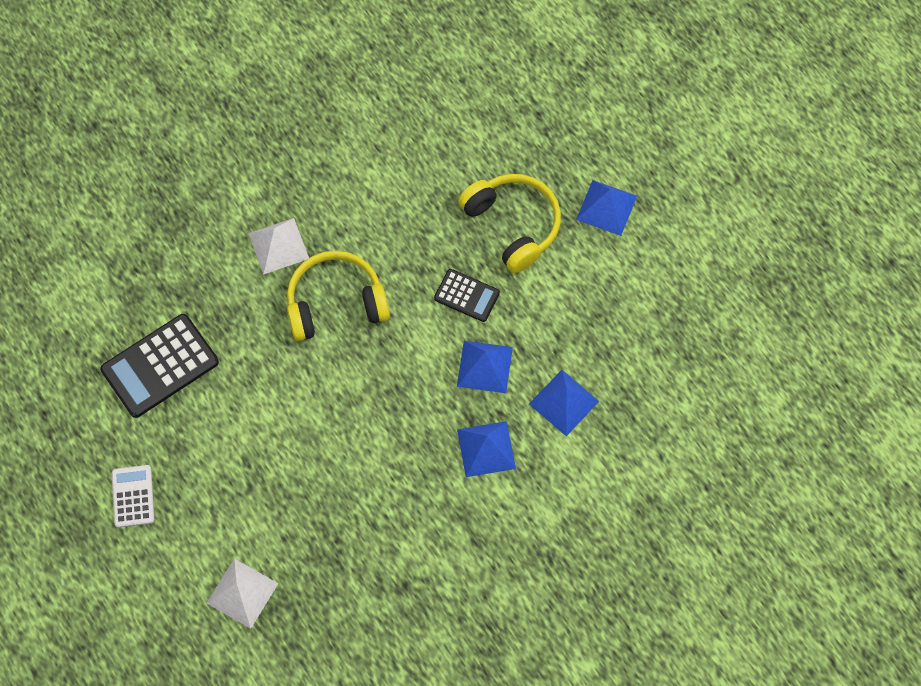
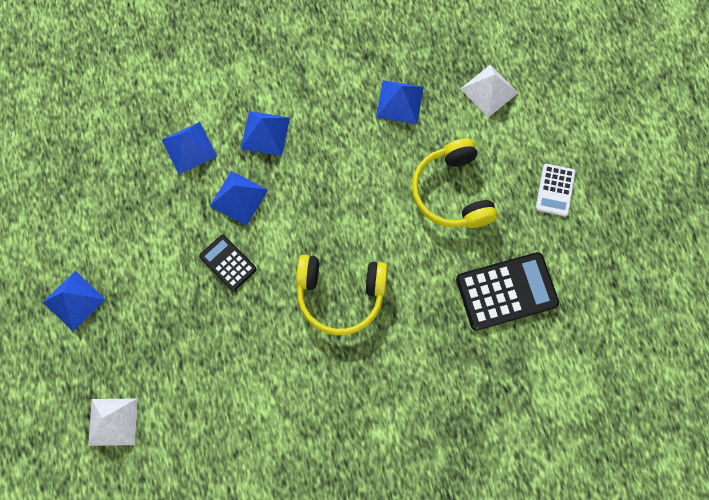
camera: 160 degrees left, 5 degrees up
(278, 246) = (372, 367): white pyramid -> white pyramid (113, 421)
(344, 541) = (400, 102): none -> blue pyramid
(513, 225) = (160, 313): yellow headphones -> yellow headphones (452, 192)

